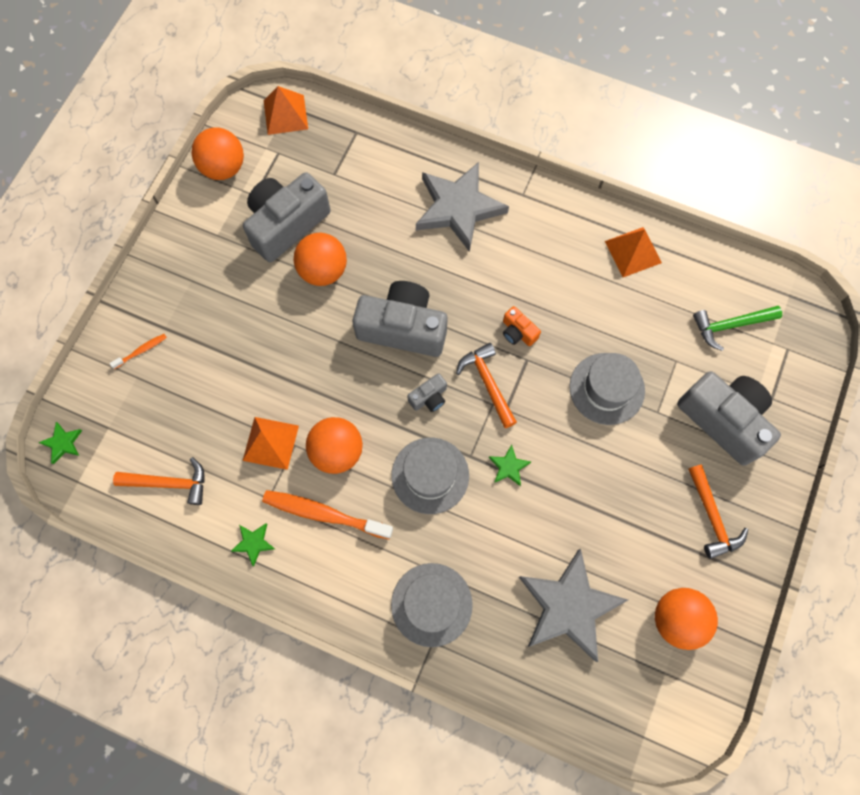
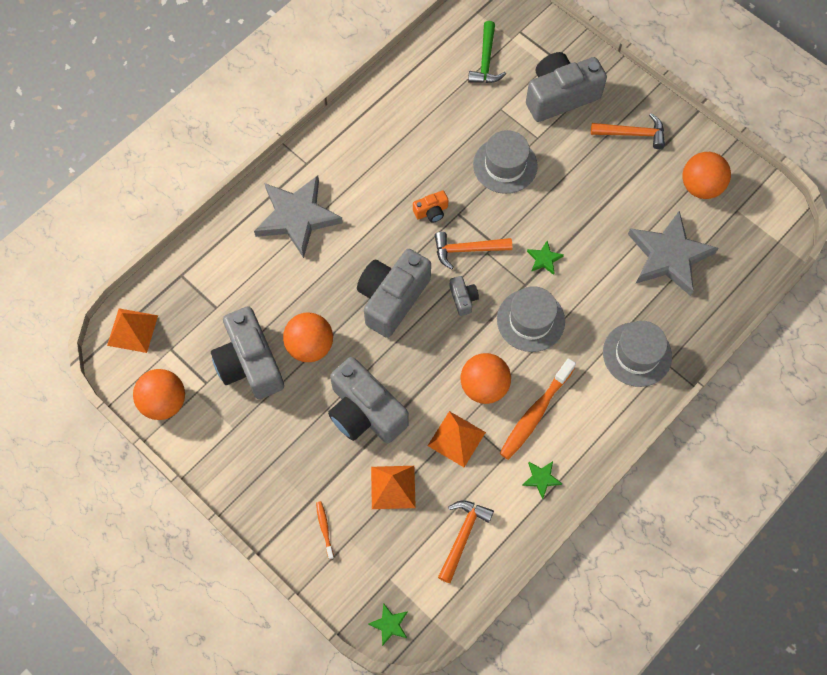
camera: 70 degrees left, 5 degrees down
(271, 345) = (365, 412): none -> grey camera
(632, 252) = (395, 102): orange pyramid -> orange pyramid (393, 487)

